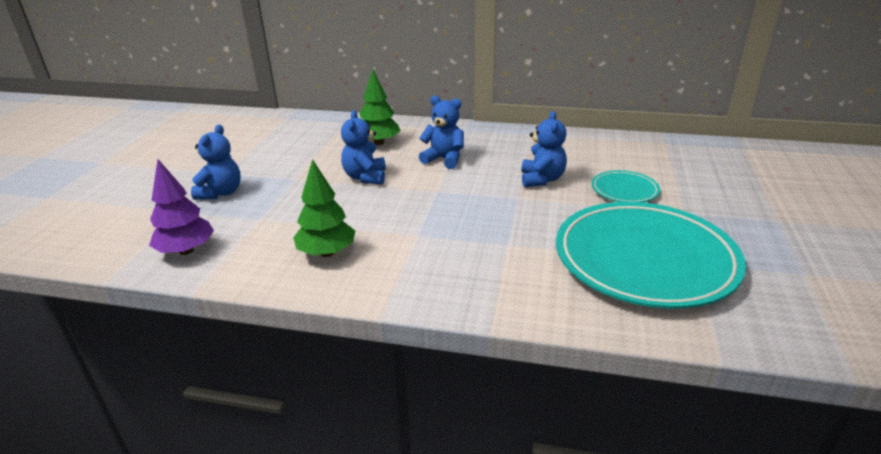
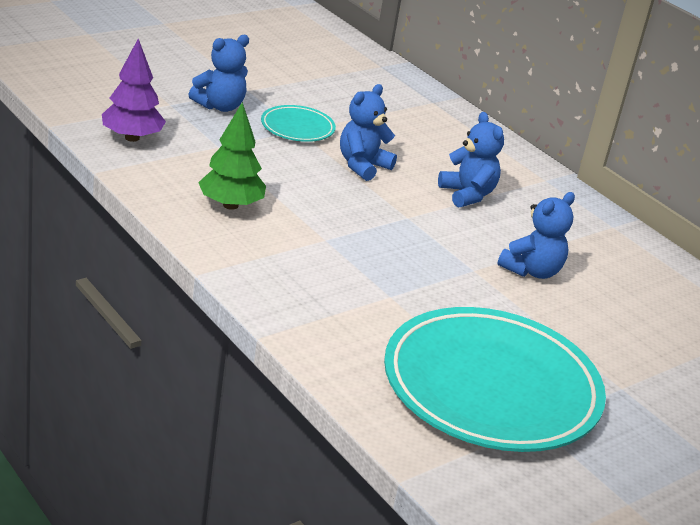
camera: 35 degrees right, 0 degrees up
(379, 143) = (431, 142): green tree -> none
(624, 190) = (600, 333): turquoise plate -> turquoise plate (297, 128)

